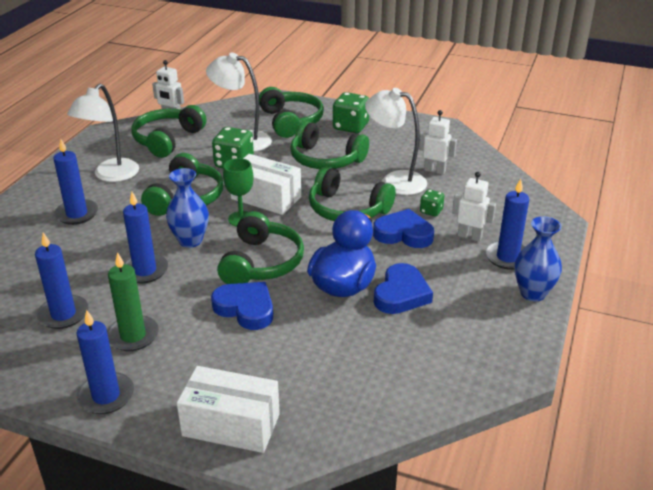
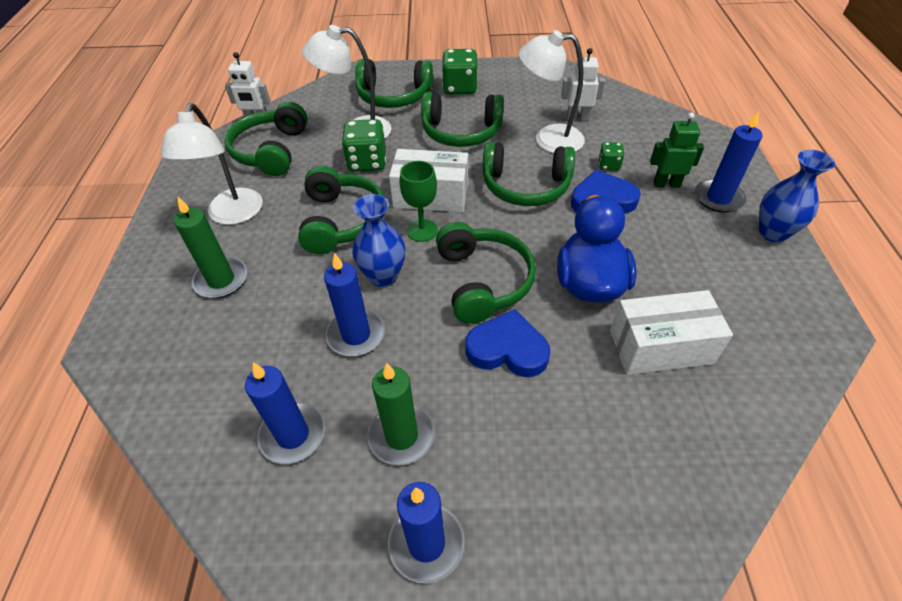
camera: 20 degrees left, 15 degrees up
(77, 214) = (221, 280): blue candle -> green candle
(231, 425) = (605, 525): white box -> white box (660, 347)
(290, 121) = (394, 96): green headphones -> green headphones turned 135 degrees clockwise
(401, 294) = (654, 274): blue heart -> none
(469, 236) = (666, 184): white robot -> green robot

